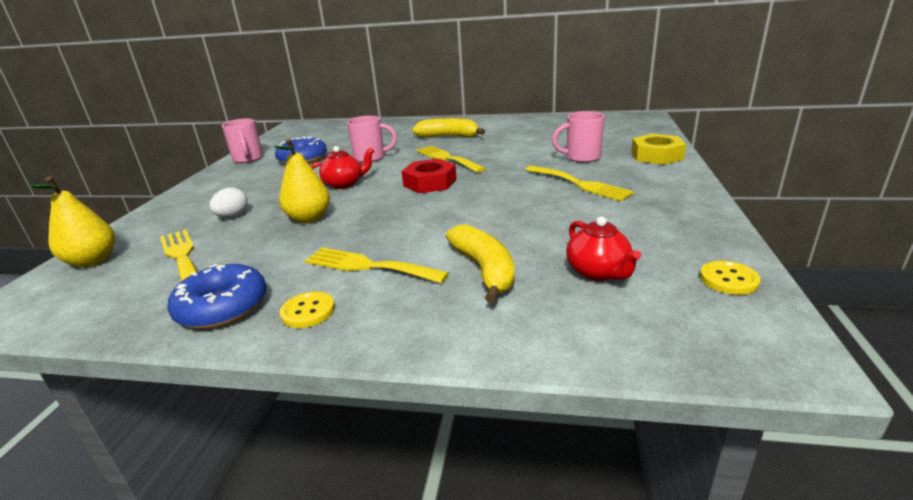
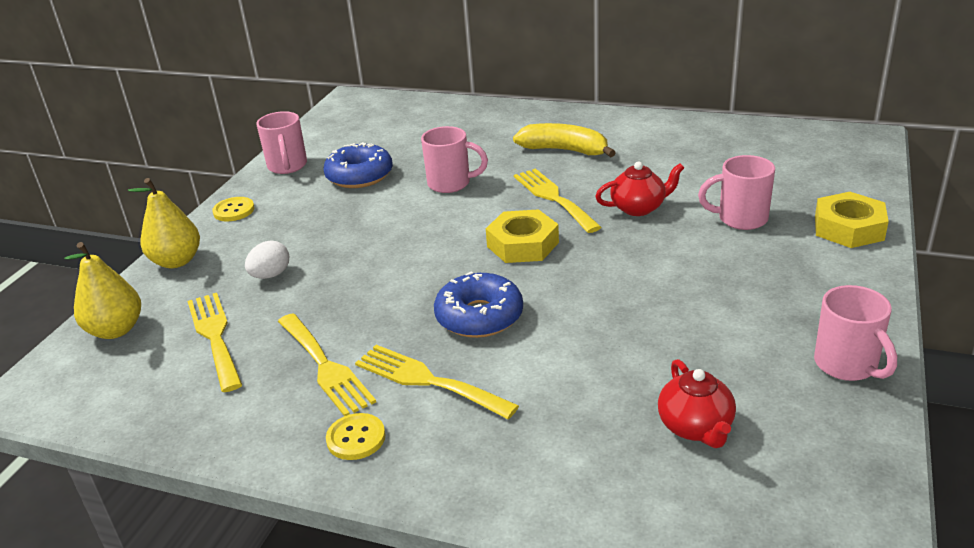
camera: 10 degrees right, 5 degrees up
(222, 307) = (264, 419): blue donut -> blue donut (479, 316)
(309, 218) = (363, 292): yellow pear -> yellow pear (177, 261)
(344, 184) = (411, 233): red teapot -> red teapot (639, 208)
(430, 182) = (522, 244): red nut -> yellow nut
(484, 270) = (562, 405): yellow banana -> none
(580, 184) = (722, 273): yellow fork -> yellow fork (325, 367)
(695, 224) = (847, 365): none -> pink mug
(728, 279) = (847, 460): yellow button -> yellow button (234, 211)

